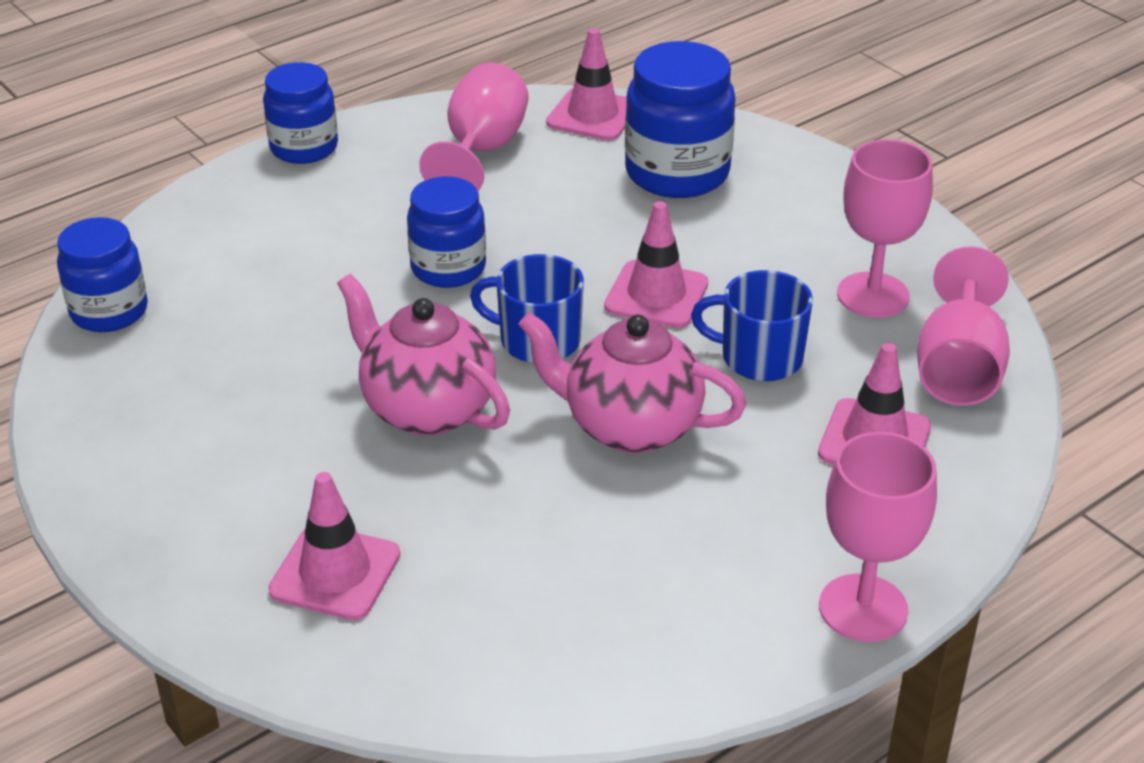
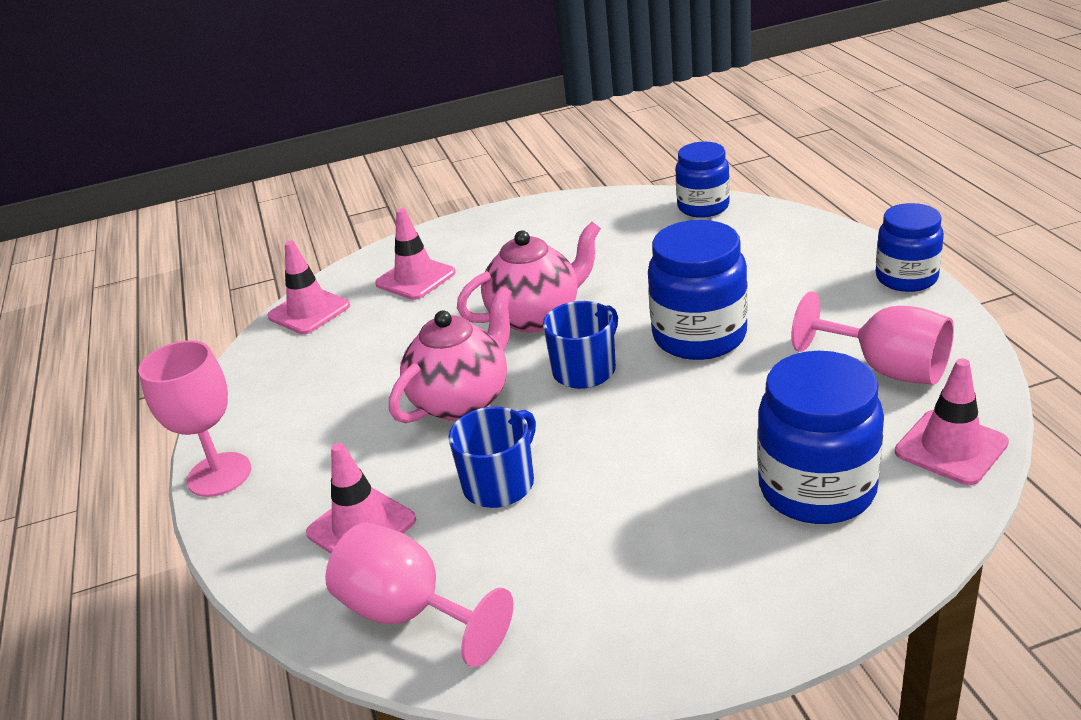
camera: 115 degrees right, 5 degrees down
(448, 268) = (699, 336): blue jar -> blue jar, size x1.50
(656, 295) = (615, 440): pink traffic cone -> pink traffic cone (309, 311)
(873, 295) = (548, 584): pink goblet -> none

